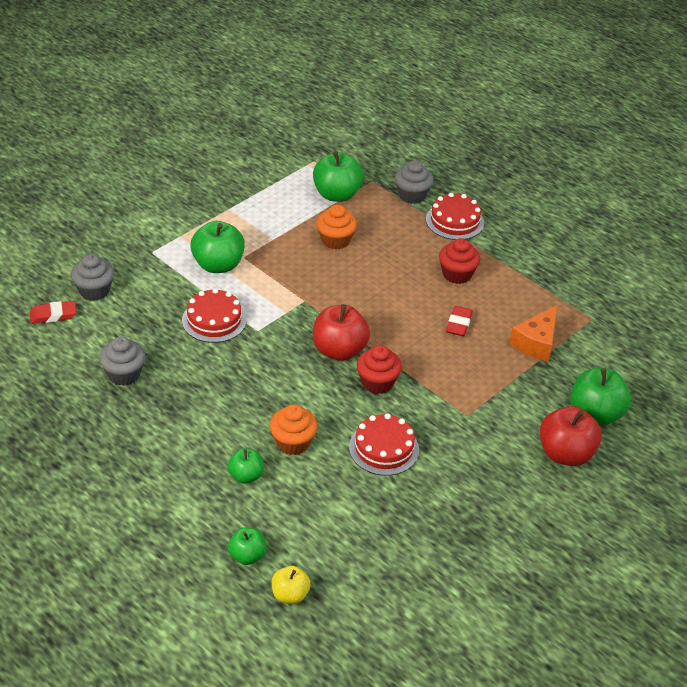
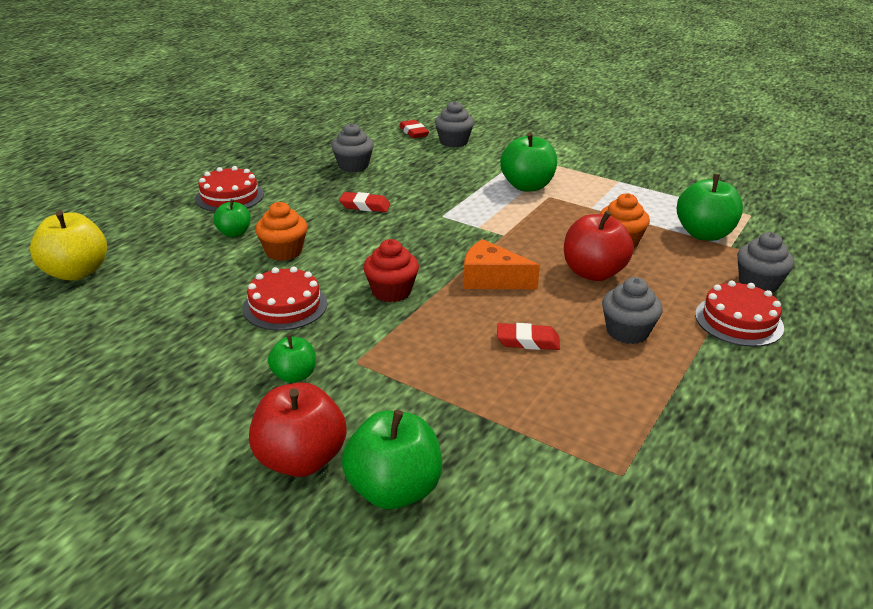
camera: 80 degrees right, 10 degrees down
(214, 320) = (445, 194): red cake -> red cake (229, 196)
(220, 378) = (365, 206): none -> red eraser
(247, 556) = (130, 245): green apple -> green apple (294, 375)
(290, 595) = (76, 272): yellow apple -> yellow apple, size x1.75
(339, 350) = (434, 263): red apple -> red apple (593, 273)
(457, 274) = (627, 332): red cupcake -> grey cupcake
(536, 342) = (528, 415): orange cheese -> orange cheese (491, 279)

